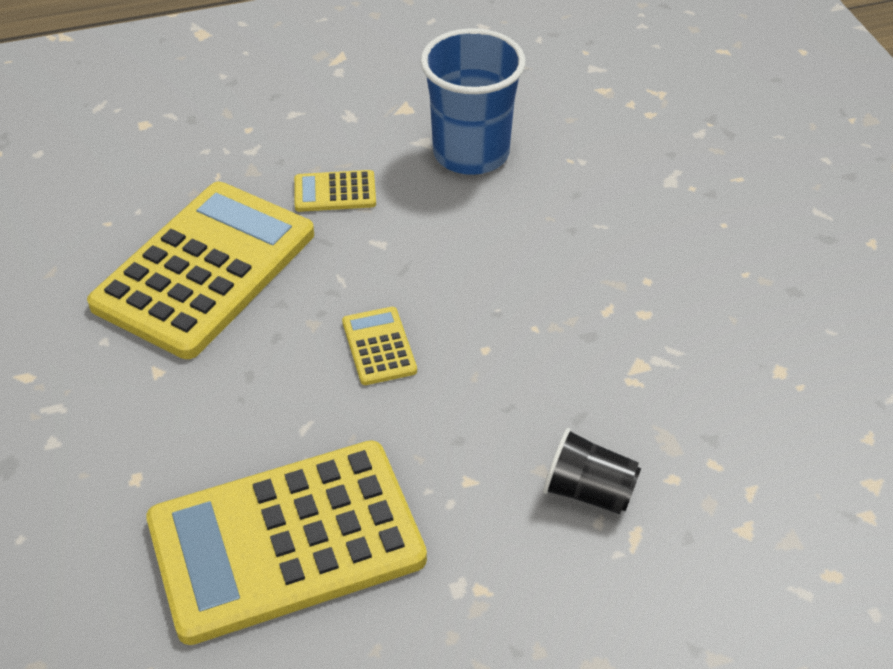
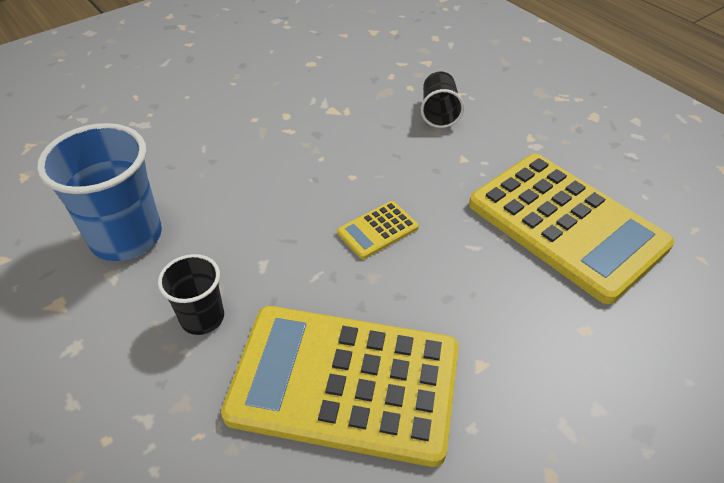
camera: 110 degrees left, 0 degrees up
(335, 192) = (202, 318): yellow calculator -> black cup

